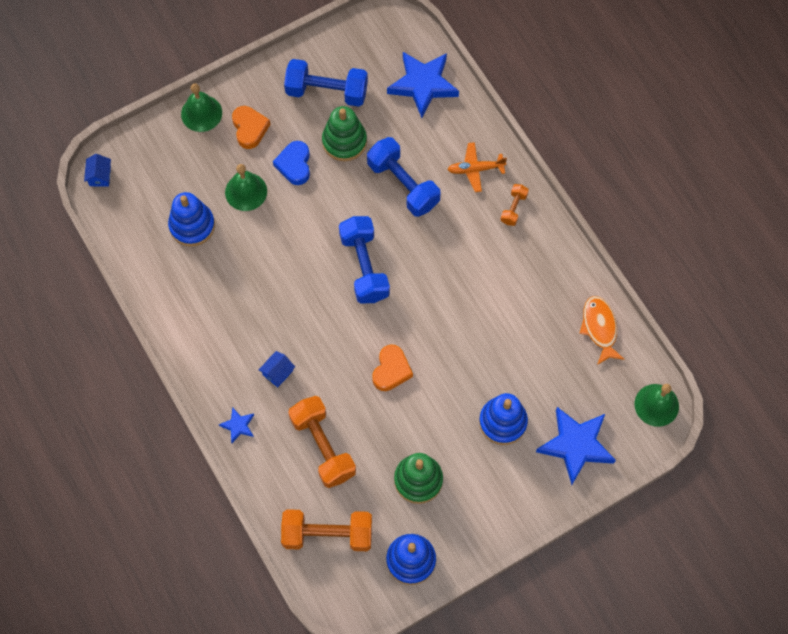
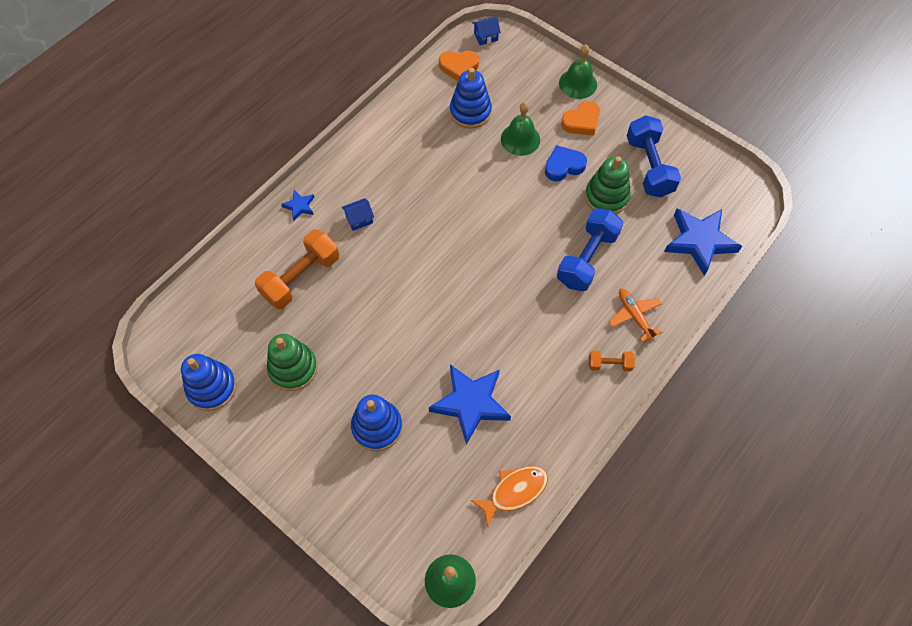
camera: 70 degrees right, 5 degrees down
(277, 373) = (359, 219): blue house -> blue house turned 45 degrees counterclockwise
(327, 534) = (219, 309): orange dumbbell -> none
(364, 267) = (489, 253): blue dumbbell -> none
(391, 370) = (395, 309): orange heart -> orange heart (459, 67)
(576, 445) = (375, 507): blue star -> blue star (470, 403)

